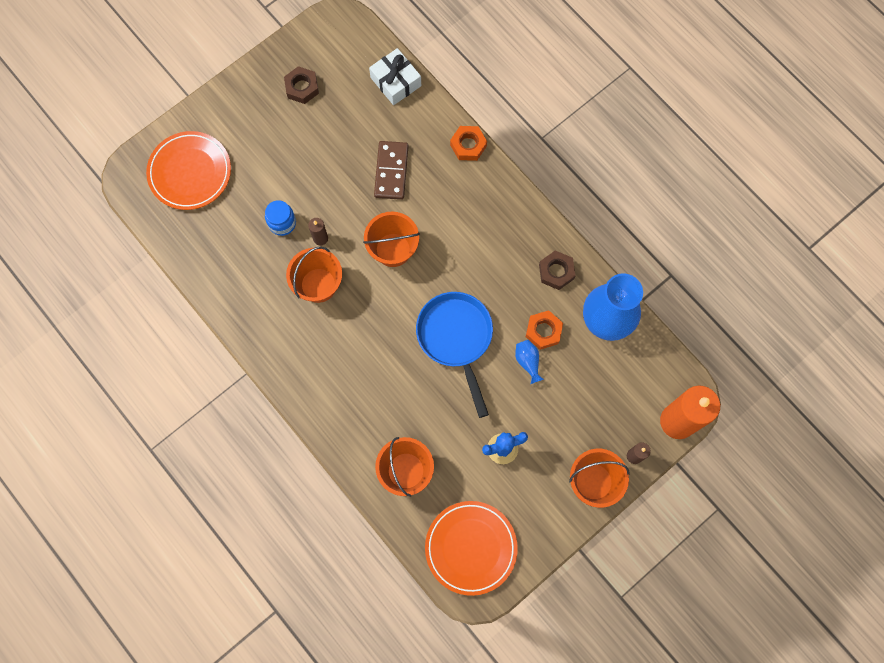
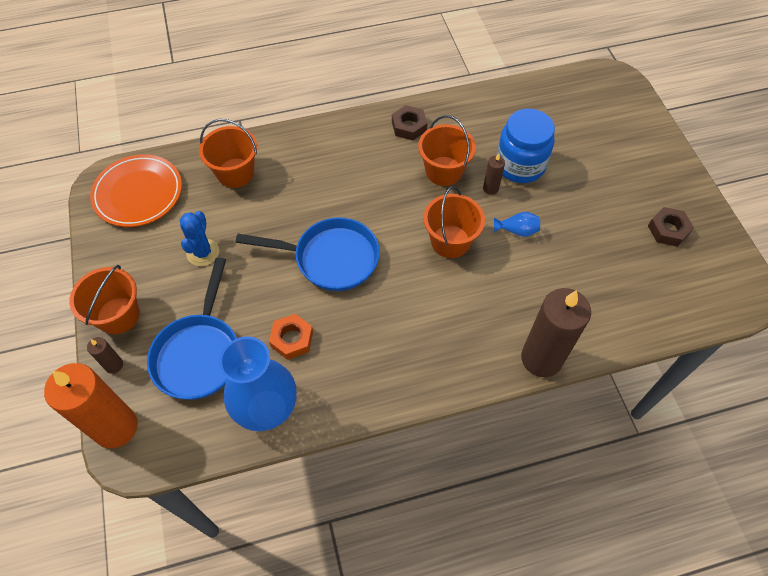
camera: 115 degrees right, 15 degrees down
(190, 172) = (601, 117): orange plate -> none
(282, 223) = (520, 165): blue jar -> blue jar, size x1.76
(391, 171) = (539, 272): brown domino -> none
(396, 81) = (649, 318): white gift -> none
(468, 145) = (541, 358): orange nut -> brown candle
(528, 361) = (270, 310): blue vase -> blue vase (517, 230)
(556, 272) = (349, 382): brown nut -> brown nut (409, 126)
(591, 395) = (199, 353): none -> blue pan

